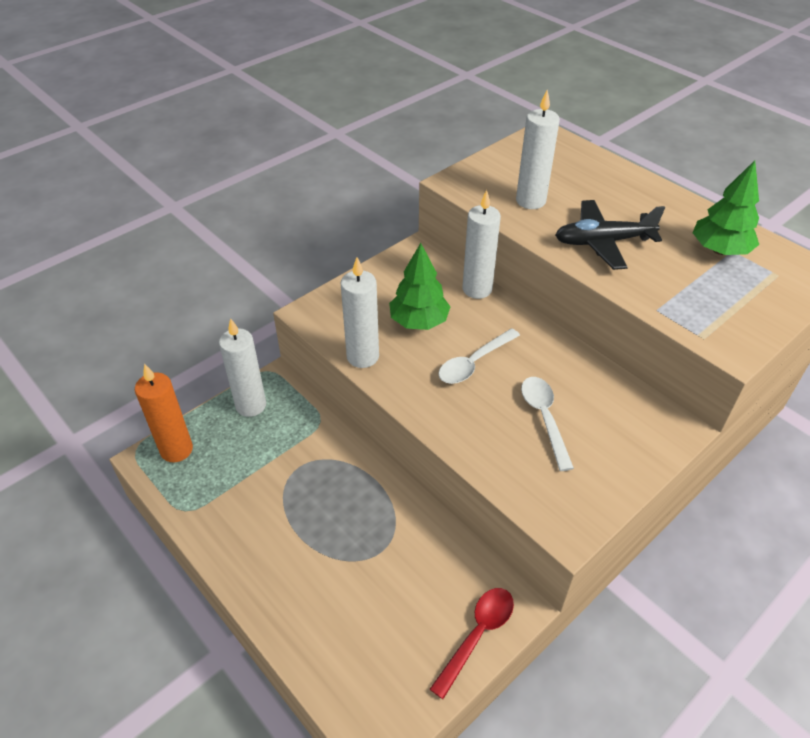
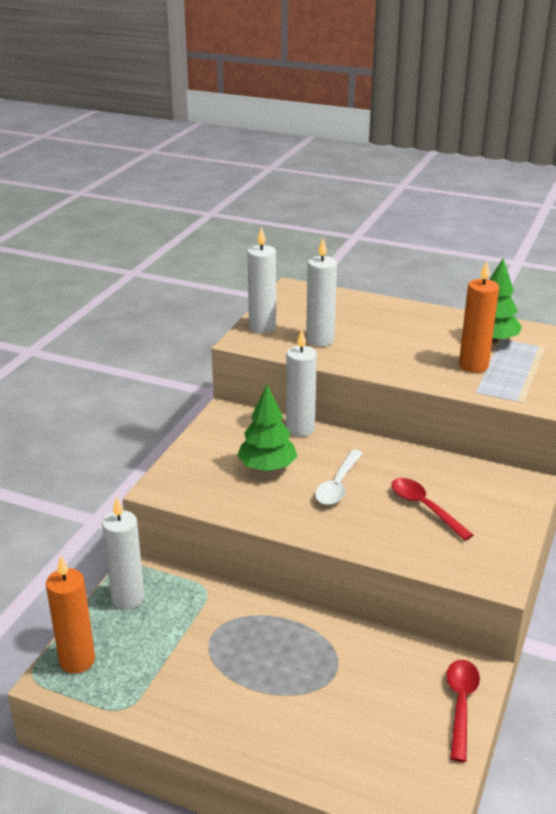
camera: 25 degrees left, 15 degrees down
(362, 357) = (236, 508): white candle -> white candle (262, 327)
(544, 418) = (424, 508): white spoon -> red spoon
(603, 242) = (400, 356): black plane -> none
(676, 277) = (473, 366): none -> orange candle

